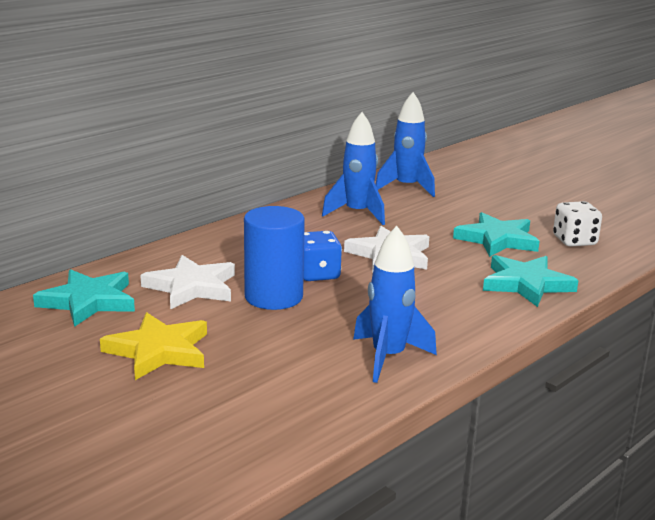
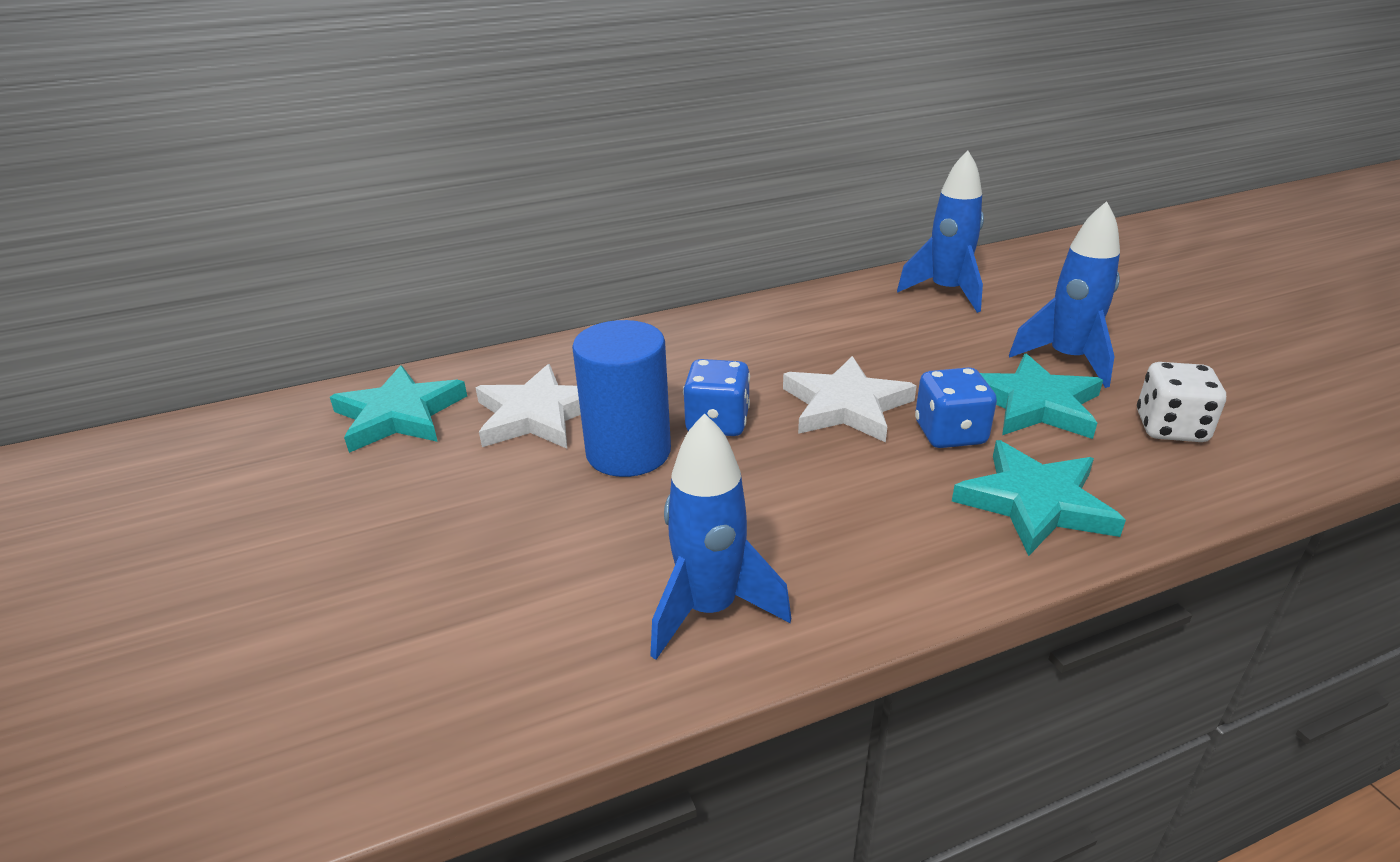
camera: 25 degrees right, 10 degrees up
(158, 351) = (409, 517): yellow star -> none
(357, 214) = (846, 327): blue rocket -> blue rocket (1067, 360)
(460, 260) = (950, 433): none -> blue dice

